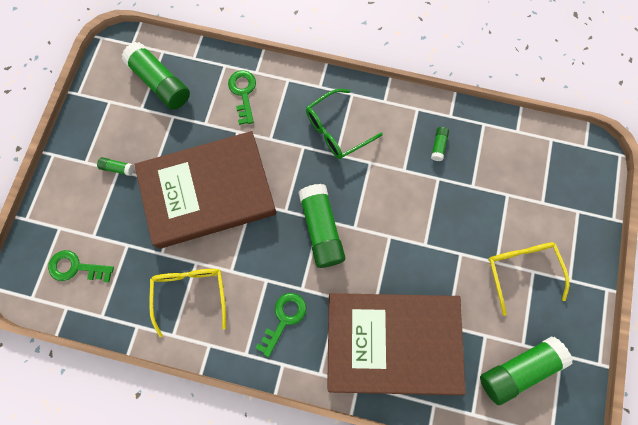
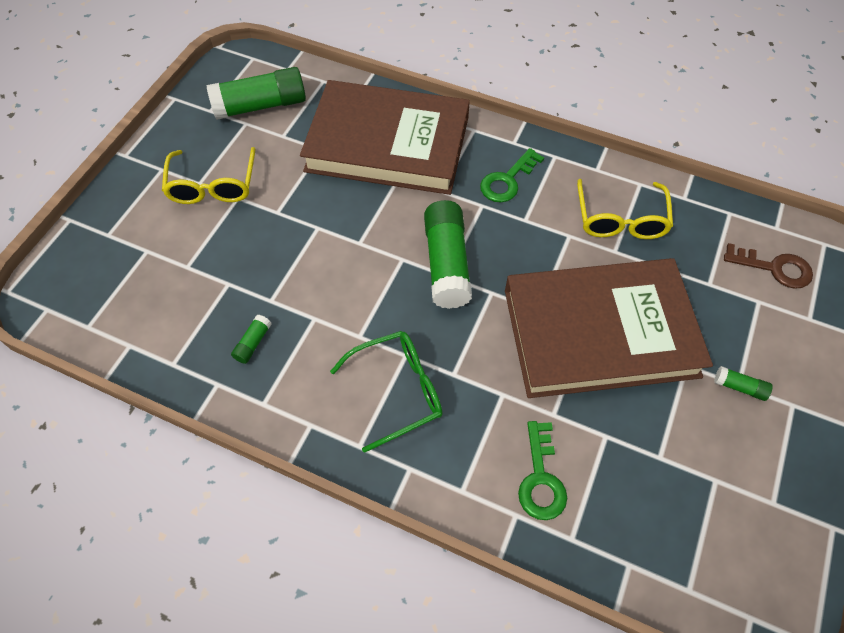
camera: 170 degrees left, 15 degrees down
(76, 267) = (774, 268): green key -> brown key
(160, 83) = (687, 523): green glue stick -> none

